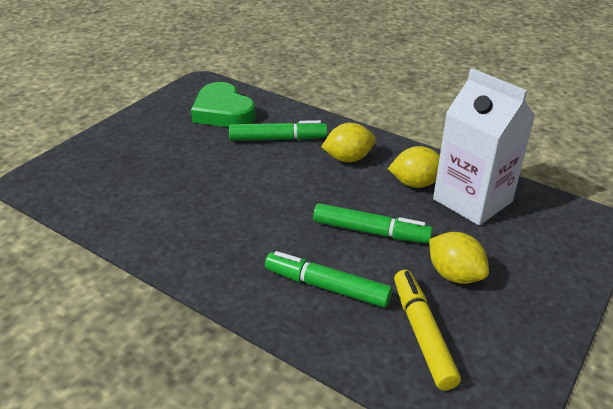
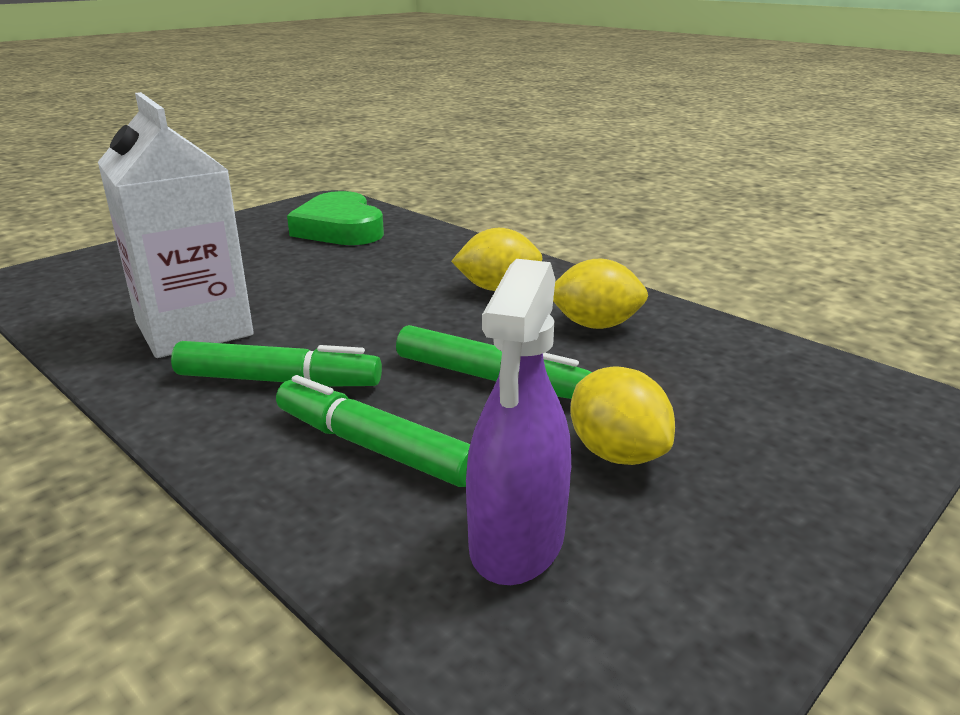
camera: 10 degrees right, 10 degrees down
(278, 139) = (402, 260): green marker -> green marker (278, 381)
(422, 334) = (517, 540): yellow marker -> purple spray bottle
(472, 200) = (686, 354): white carton -> white carton (194, 329)

